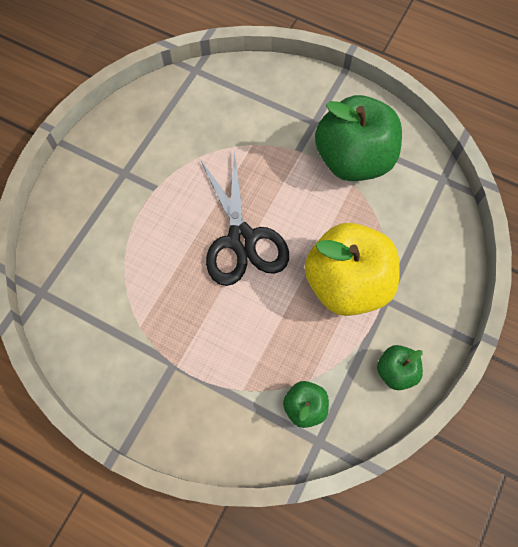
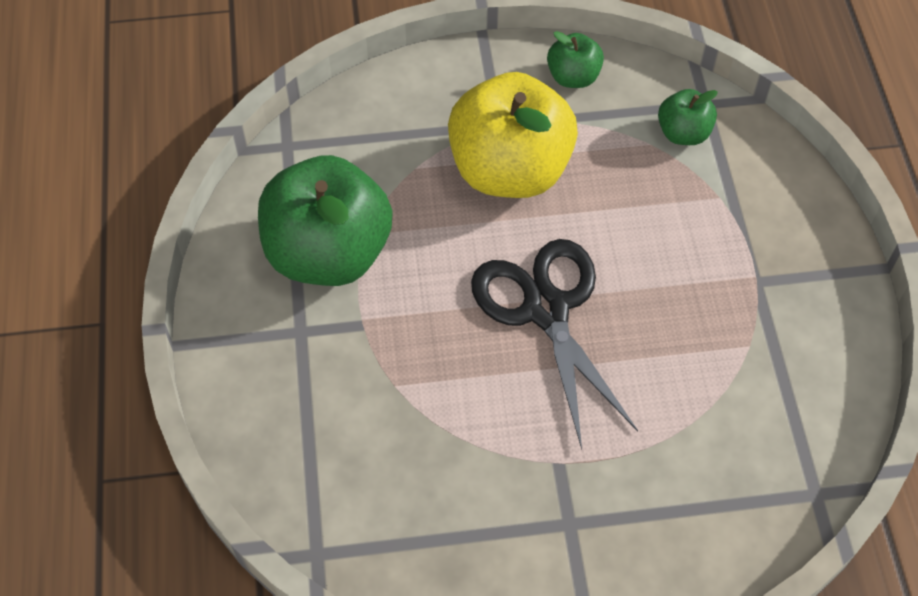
camera: 125 degrees left, 10 degrees down
(241, 239) = (546, 309): black scissors -> black scissors turned 60 degrees counterclockwise

